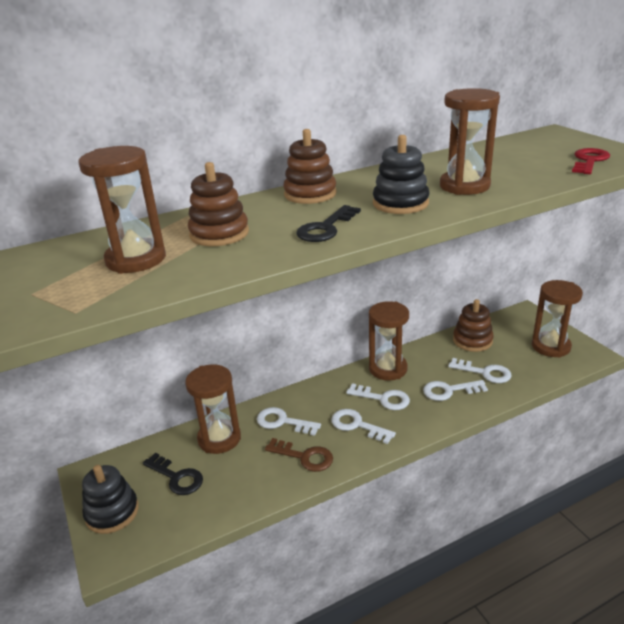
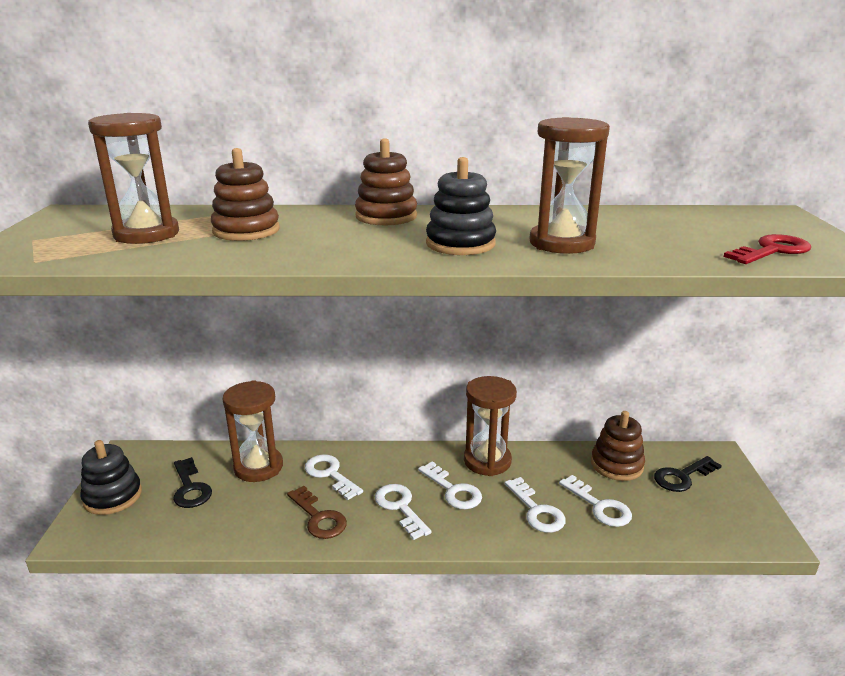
camera: 25 degrees right, 5 degrees down
(325, 228) = (346, 248): black key -> black key (682, 477)
(449, 391) = (536, 510): white key -> white key turned 135 degrees counterclockwise
(550, 346) = (717, 507): brown hourglass -> none

